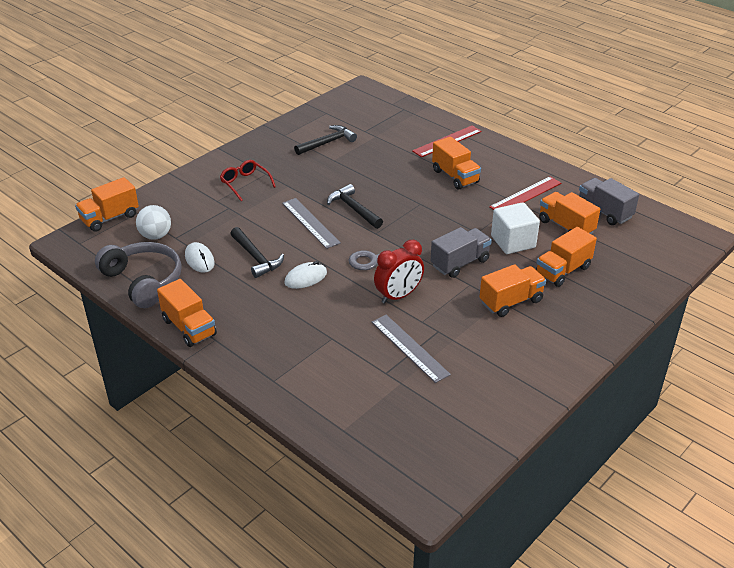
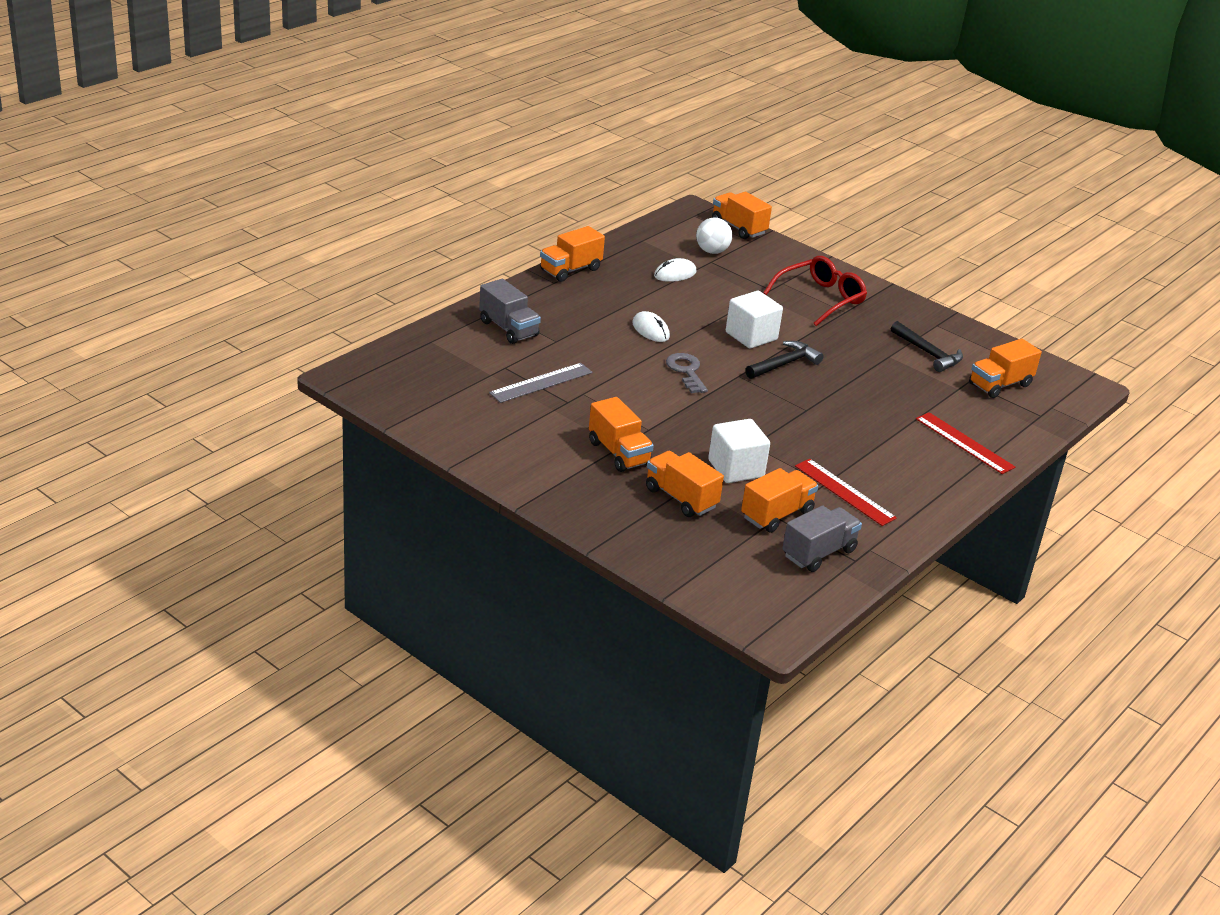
camera: 85 degrees right, 5 degrees down
(143, 281) = (637, 247): grey headphones -> none
(245, 183) = (820, 299): red glasses -> red glasses, size x1.55
(256, 258) = (682, 304): black hammer -> none
(310, 223) = (751, 336): grey ruler -> white cube
(398, 296) = (624, 382): red clock -> none
(455, 176) = (875, 441): orange truck -> orange truck (1000, 385)
(460, 263) = (688, 426): grey truck -> grey truck (508, 329)

